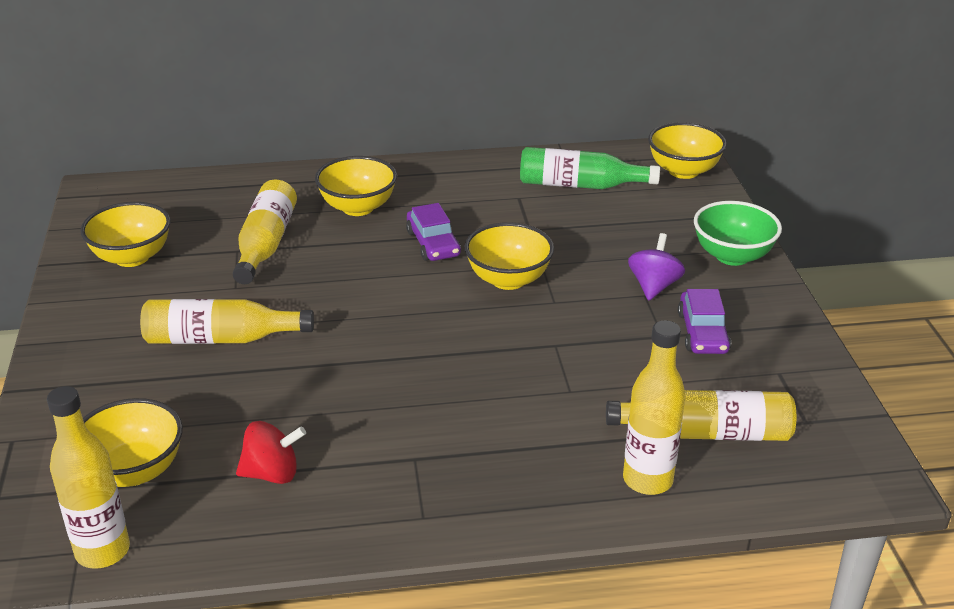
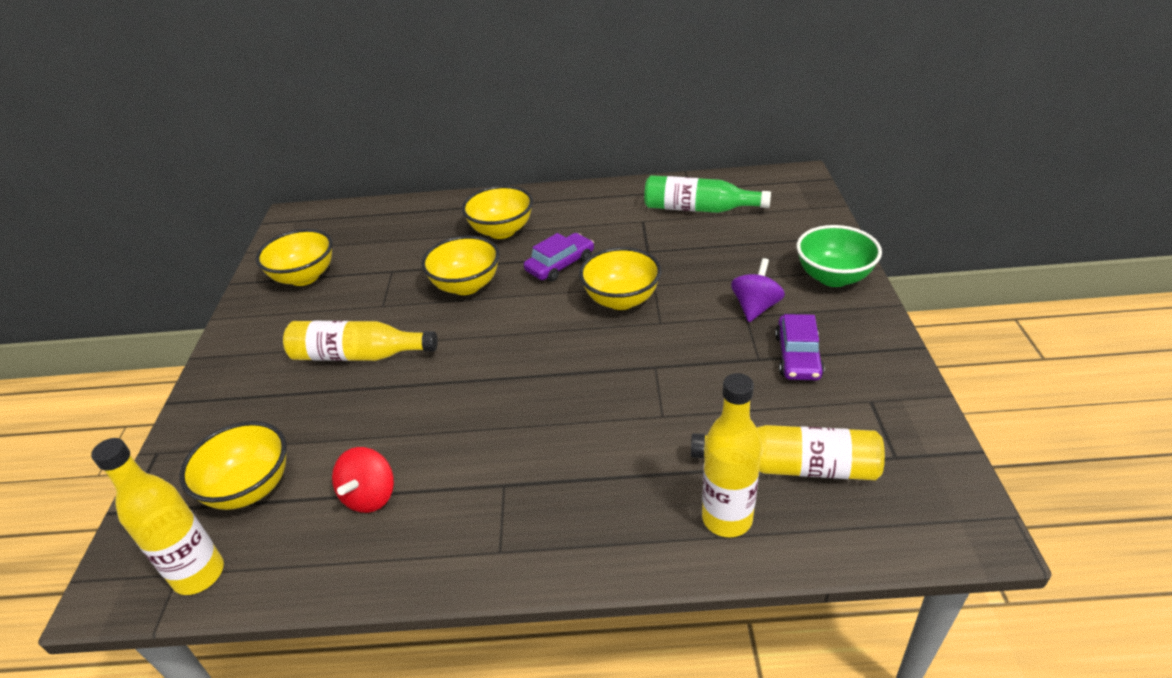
camera: 10 degrees right, 5 degrees up
(265, 244) = (417, 265): yellow bottle -> none
(272, 473) = (370, 496): red spinning top -> red spinning top turned 105 degrees clockwise
(433, 243) = (560, 264): purple car -> purple car turned 120 degrees counterclockwise
(683, 171) = (794, 195): yellow bowl -> yellow bowl (466, 285)

